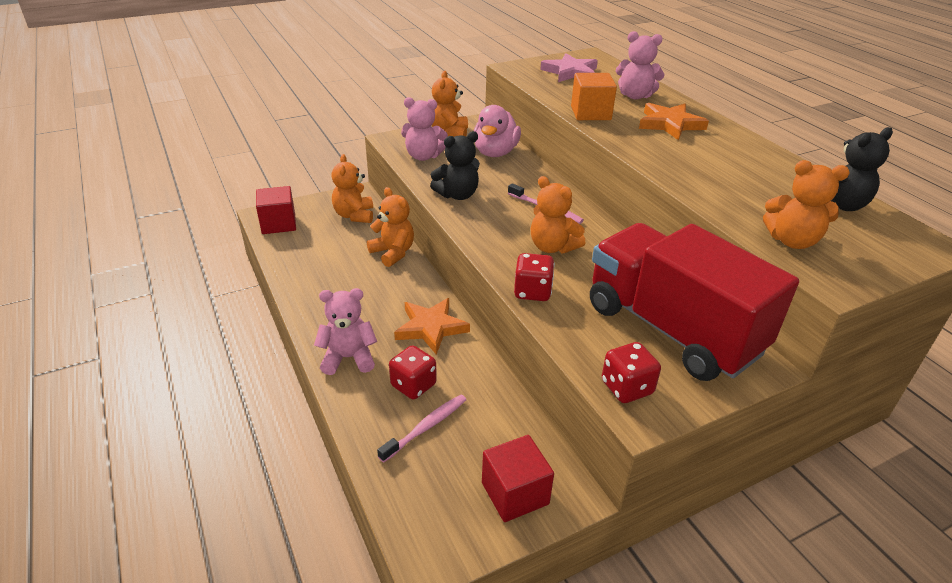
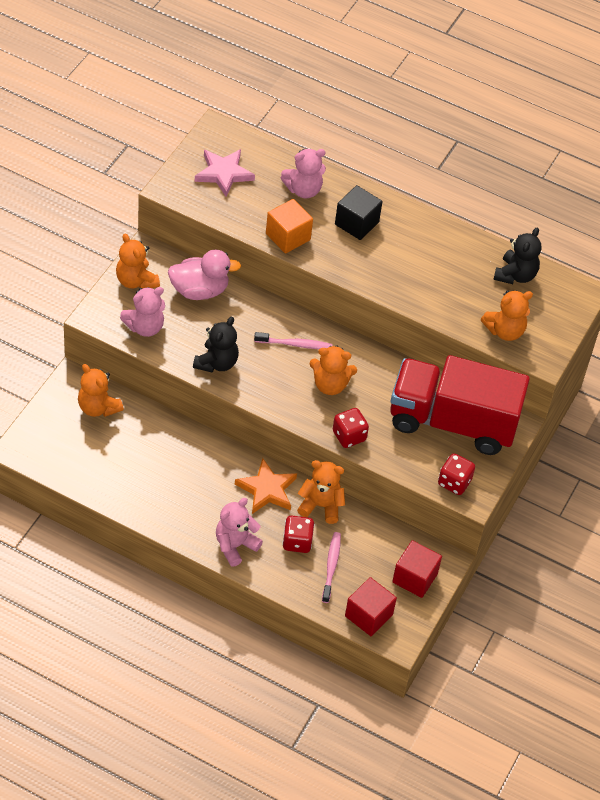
camera: 40 degrees left, 15 degrees up
(278, 224) = (44, 452): red cube -> red cube (368, 615)
(393, 253) = (172, 433): orange teddy bear -> orange teddy bear (321, 506)
(495, 153) = (199, 290): pink duck -> pink duck turned 75 degrees counterclockwise
(670, 124) = (356, 223): orange star -> black cube

